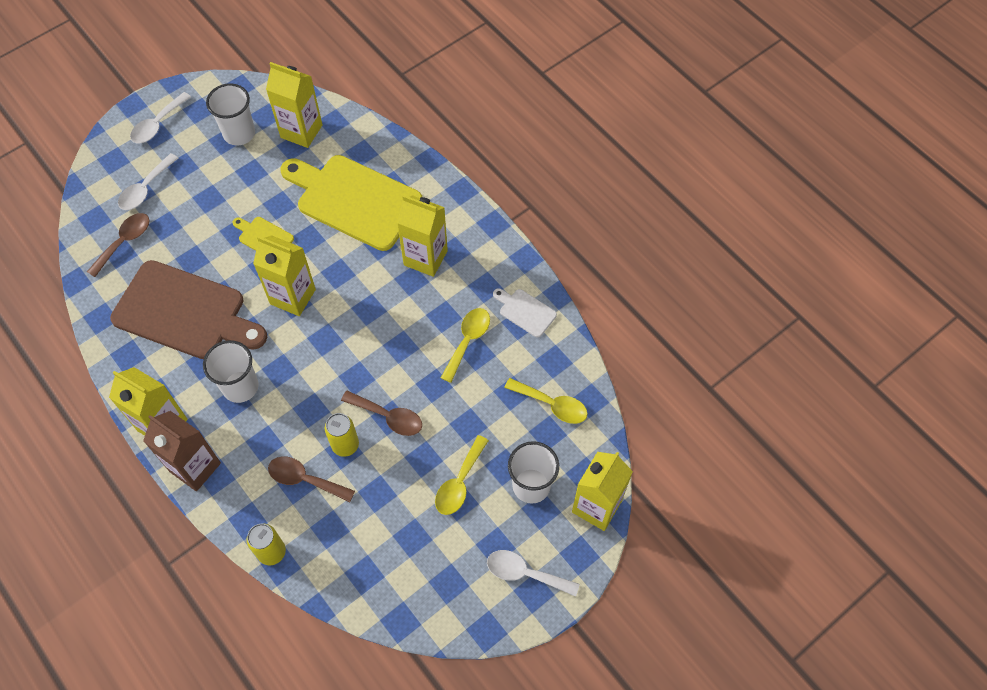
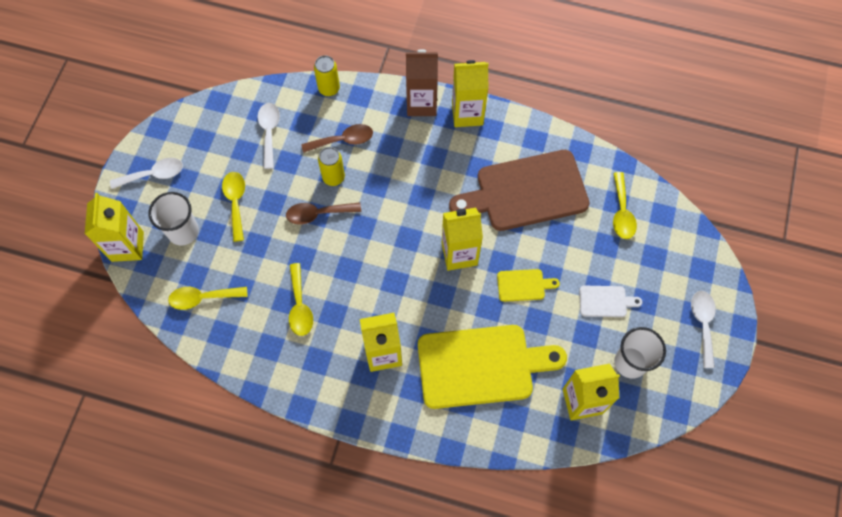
camera: 145 degrees right, 5 degrees up
(124, 242) = (622, 212): brown spoon -> yellow spoon
(145, 189) = (652, 263): white spoon -> white spoon (269, 132)
(240, 386) = (438, 168): white cup -> none
(525, 311) = (270, 360): white cutting board -> white cutting board (605, 301)

